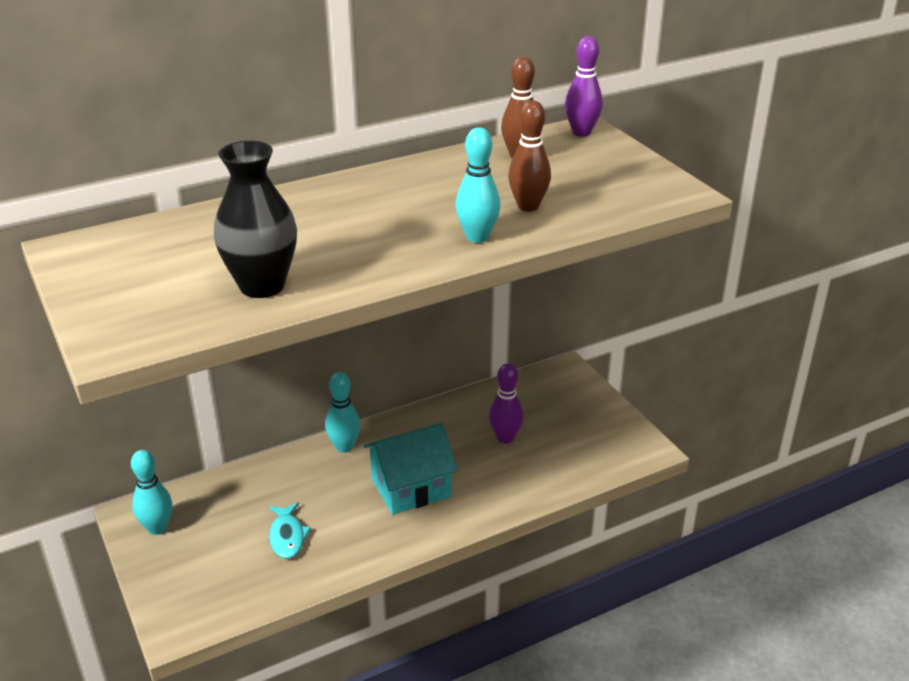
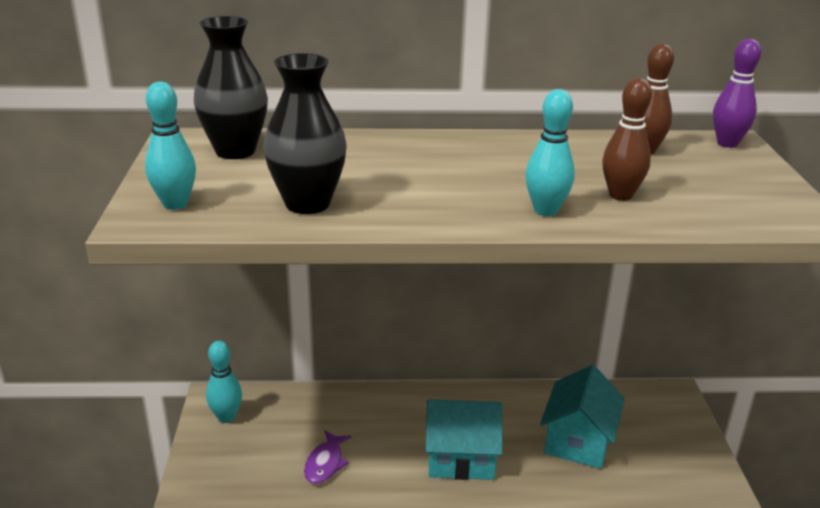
camera: 25 degrees right, 5 degrees down
(139, 248) = (235, 151): none -> black vase
(287, 536) = (325, 463): turquoise fish -> purple fish
(344, 447) = (421, 399): turquoise bowling pin -> turquoise bowling pin (175, 204)
(505, 438) = (578, 441): purple bowling pin -> turquoise house

